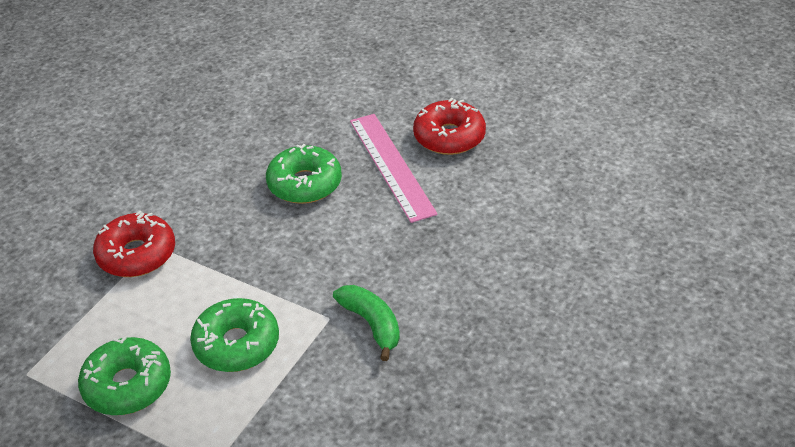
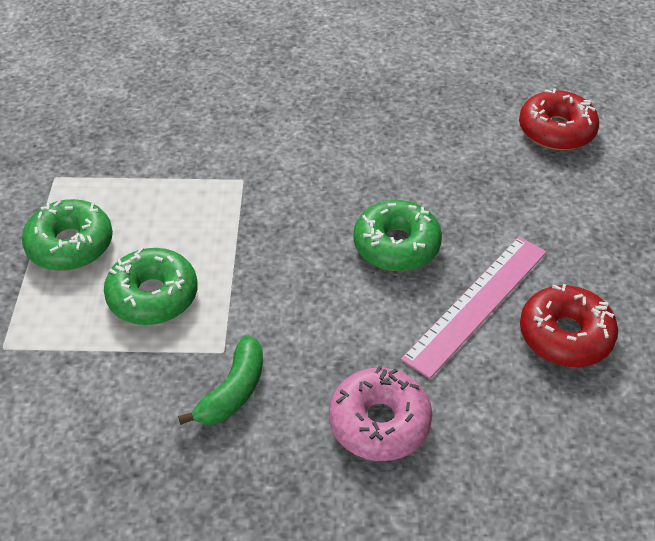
camera: 60 degrees right, 5 degrees up
(137, 254) = (224, 174): red donut -> red donut (556, 130)
(455, 254) = (379, 422): none -> pink donut

